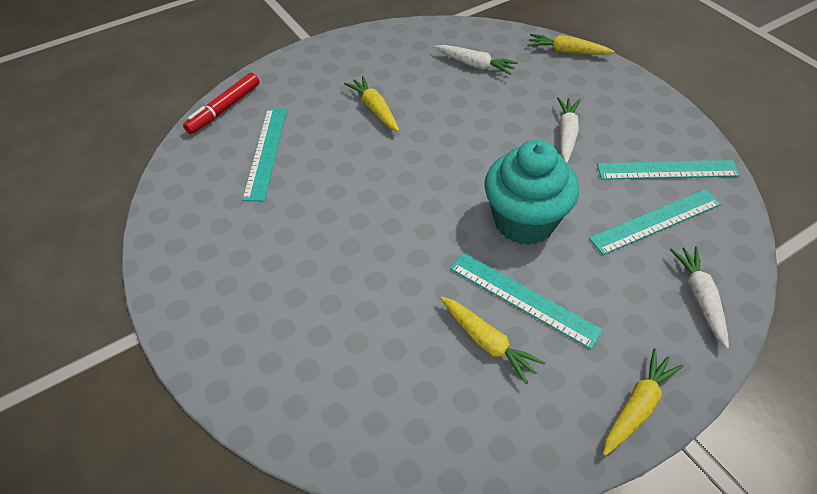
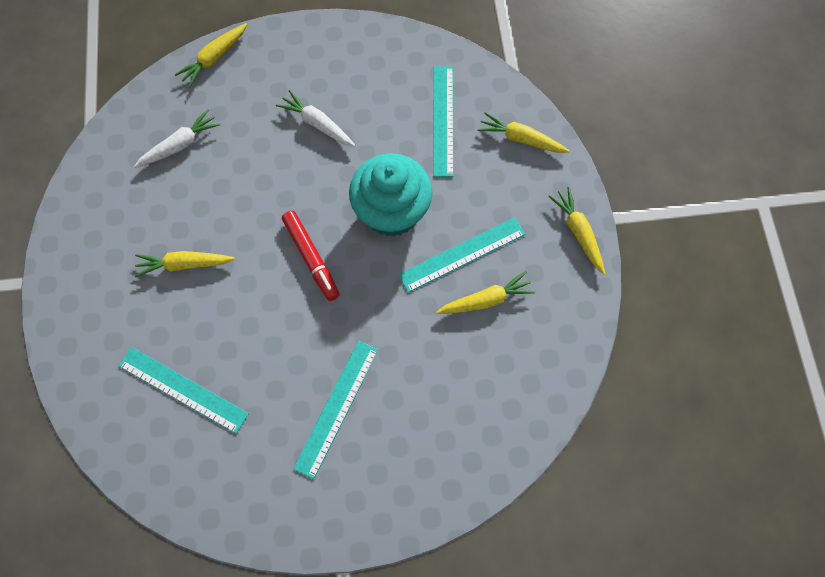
camera: 65 degrees left, 20 degrees up
(224, 108) = (89, 409): red marker -> red marker (311, 257)
(667, 170) = (399, 78): turquoise ruler -> turquoise ruler (336, 408)
(700, 298) = (521, 139): white carrot -> yellow carrot

